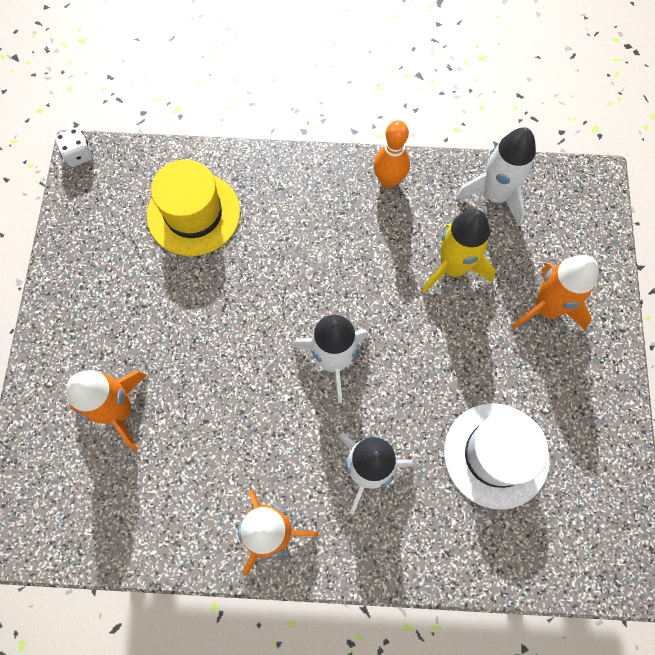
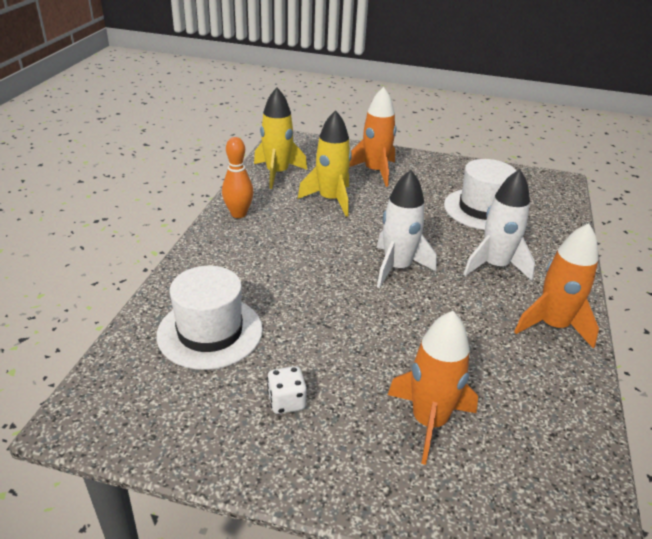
camera: 80 degrees left, 35 degrees down
(79, 155) = (67, 425): white dice -> white dice (286, 402)
(193, 214) = (210, 332): yellow hat -> white hat
(495, 195) = (277, 173): white rocket -> yellow rocket

